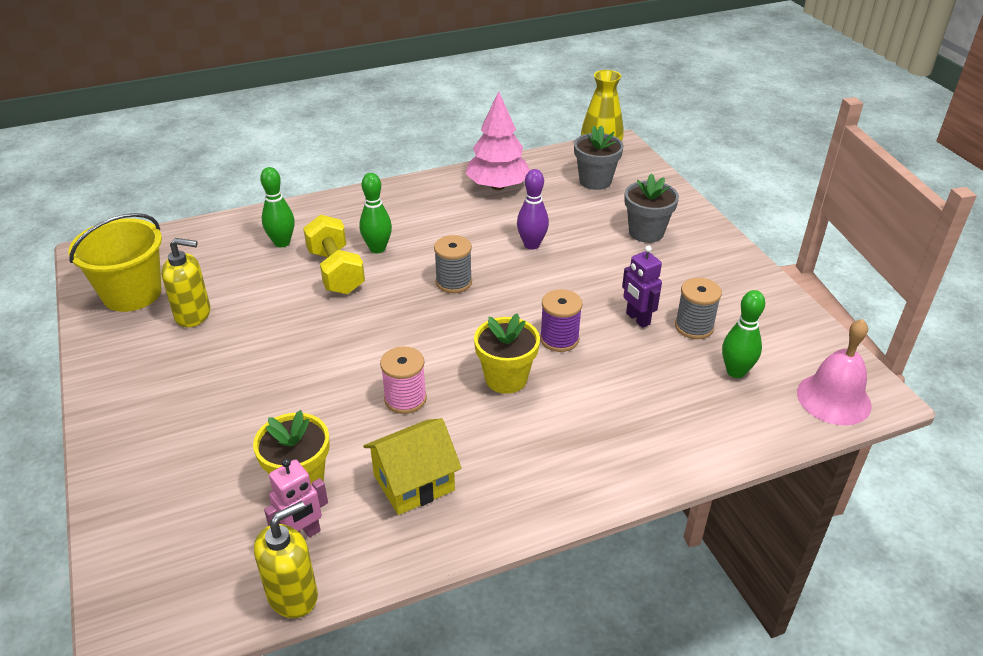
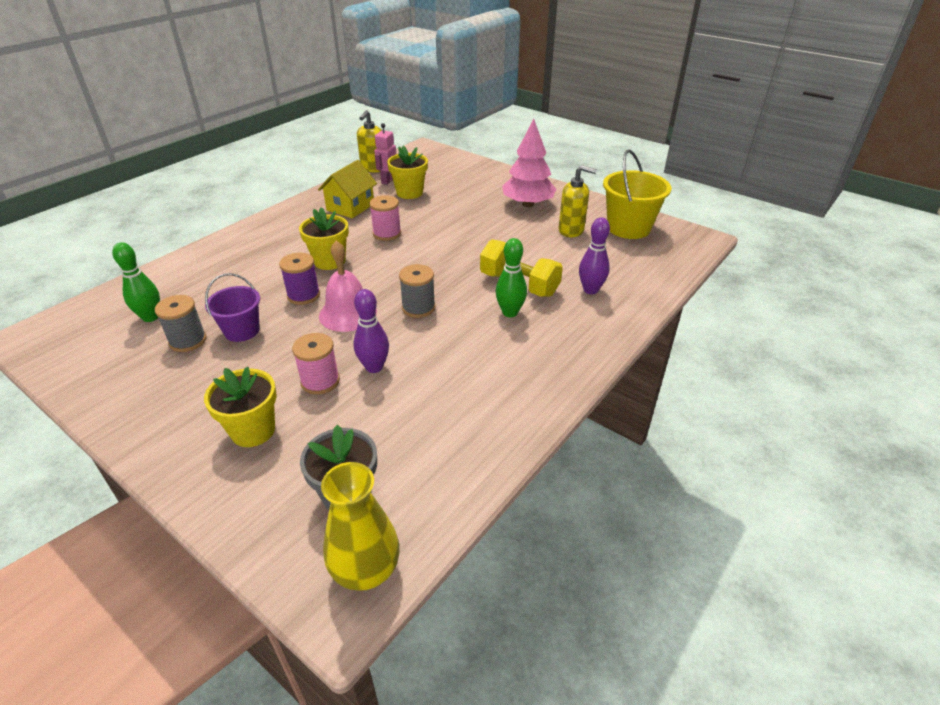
camera: 150 degrees right, 0 degrees up
(193, 315) = (571, 230): yellow soap dispenser -> yellow soap dispenser turned 135 degrees counterclockwise
(282, 243) = (590, 290): green bowling pin -> purple bowling pin
(498, 186) = (465, 431): pink tree -> pink tree (527, 204)
(581, 249) = (320, 381): none -> pink spool
(637, 319) = (242, 331): purple robot -> purple bucket
(646, 232) = (253, 430): grey flower pot -> yellow flower pot
(833, 399) = (67, 323): pink bell -> pink bell (348, 313)

